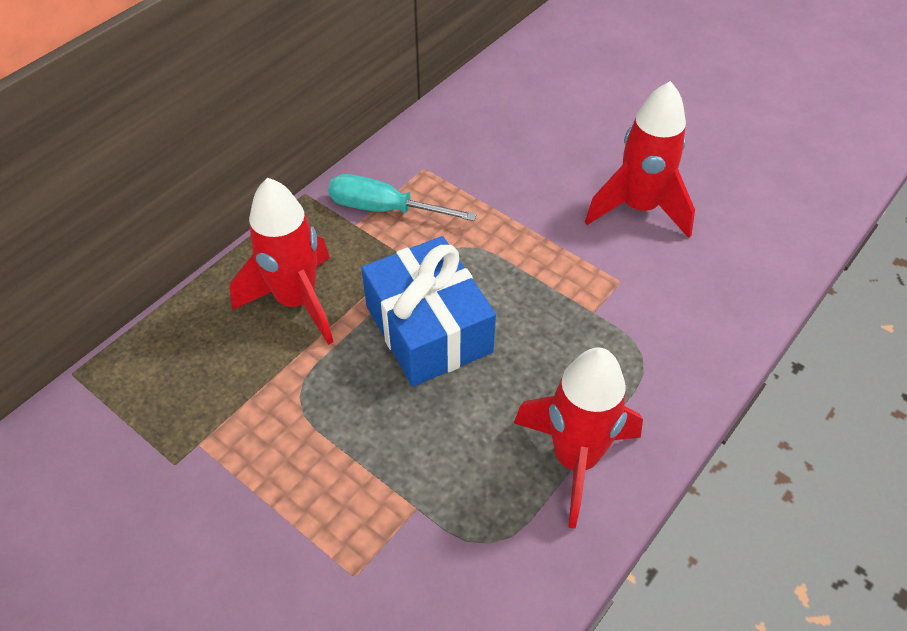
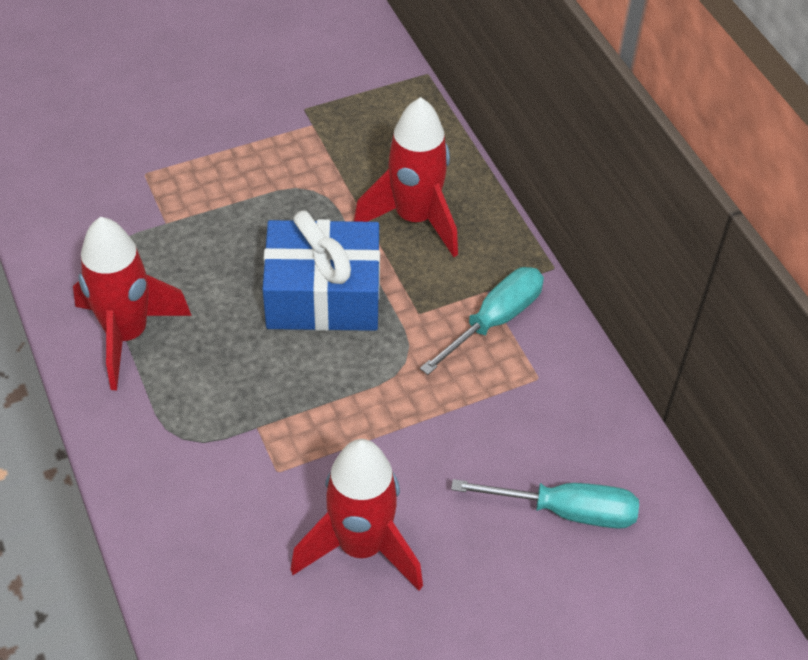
camera: 115 degrees right, 0 degrees up
(527, 122) = (565, 511): none -> turquoise screwdriver

